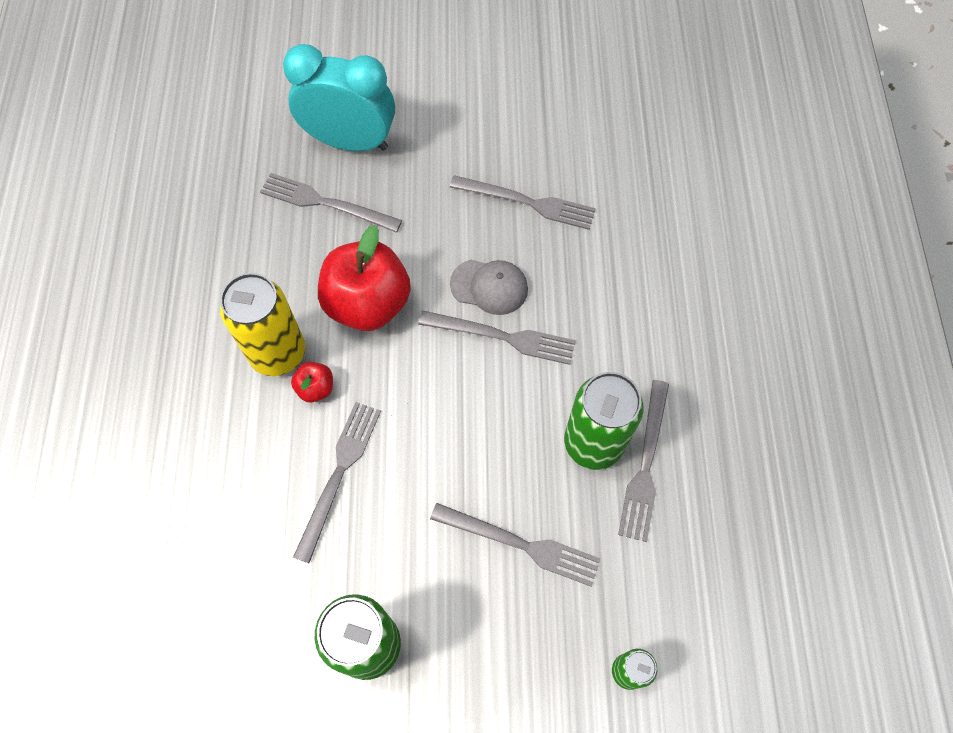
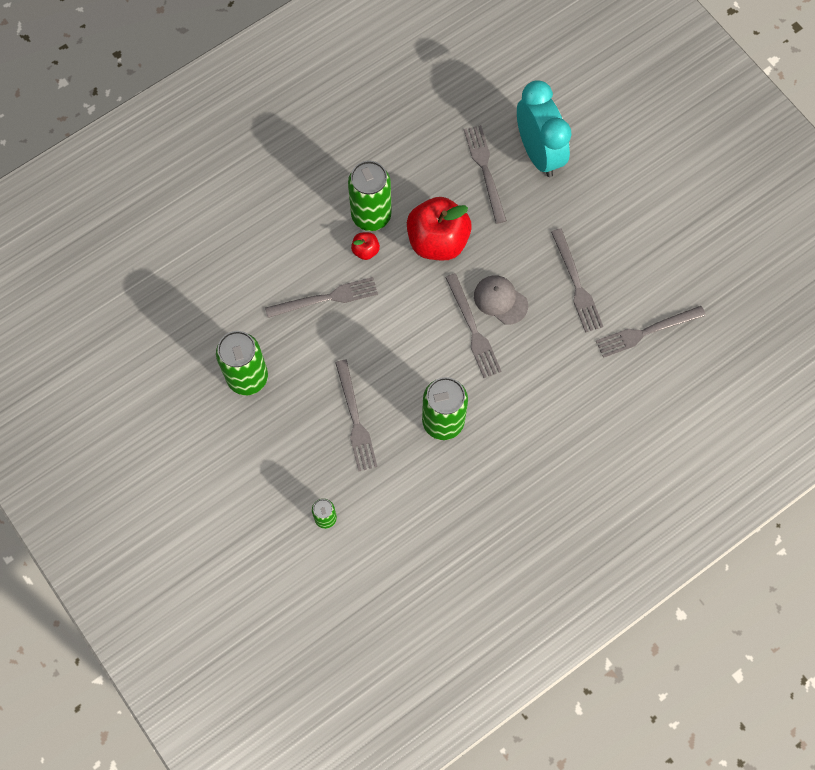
camera: 55 degrees right, 5 degrees up
(278, 353) = (371, 215): yellow can -> green can
(489, 287) = (500, 300): grey cap -> grey cap turned 150 degrees clockwise
(645, 464) = (451, 458): grey fork -> grey fork (646, 331)

